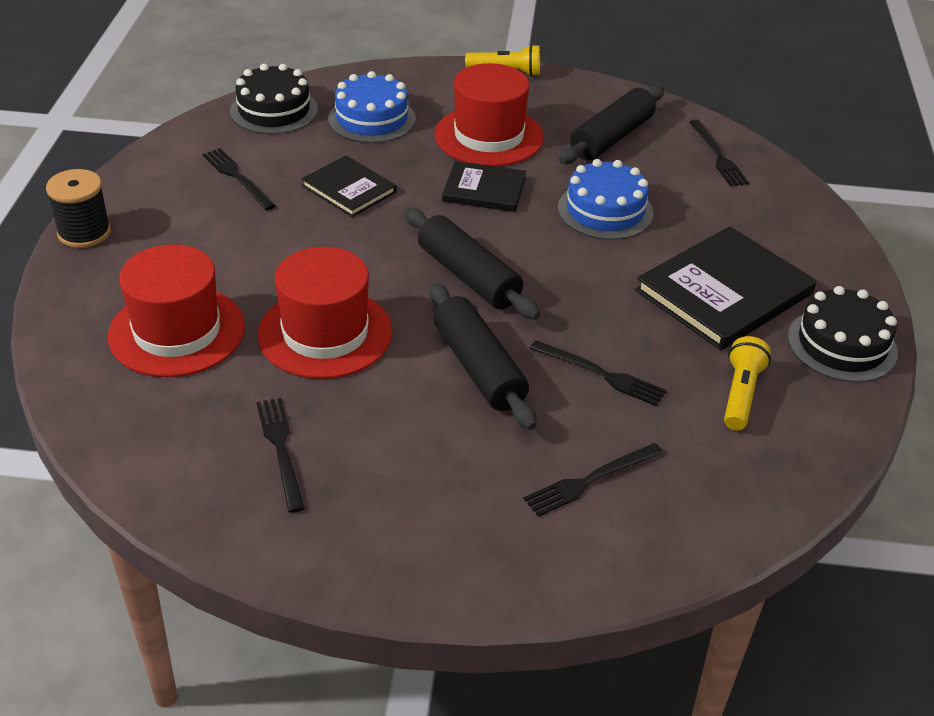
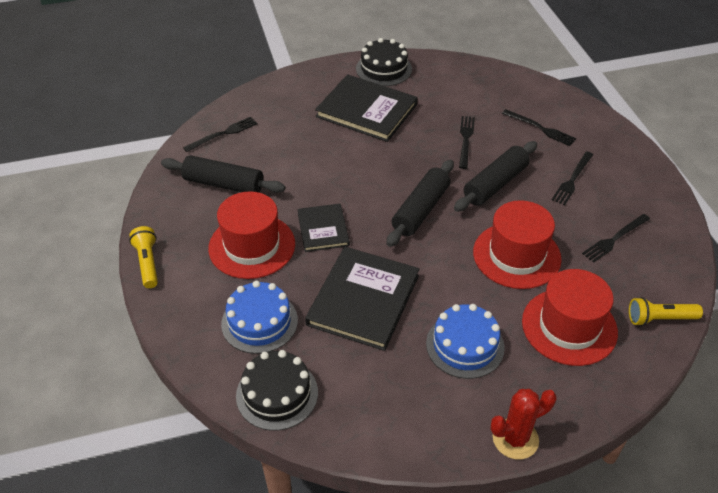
camera: 110 degrees left, 5 degrees up
(84, 232) = (515, 439): black spool -> red cactus
(237, 177) = (387, 374): black fork -> black fork (572, 180)
(349, 189) = (363, 300): black book -> black book, size x1.72
(605, 211) = (315, 169): blue cake -> blue cake (465, 345)
(740, 394) = (445, 94): yellow flashlight -> yellow flashlight (660, 319)

